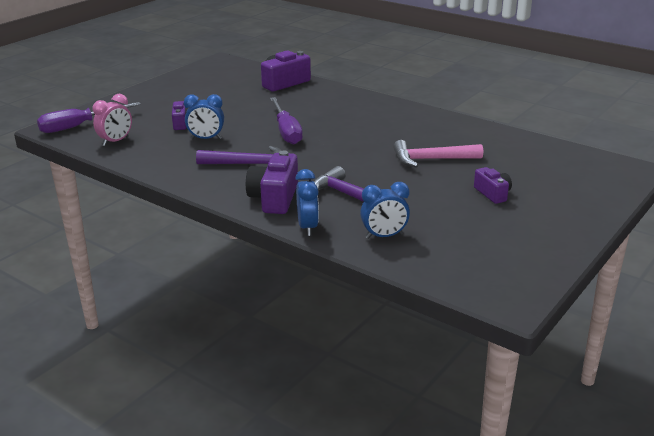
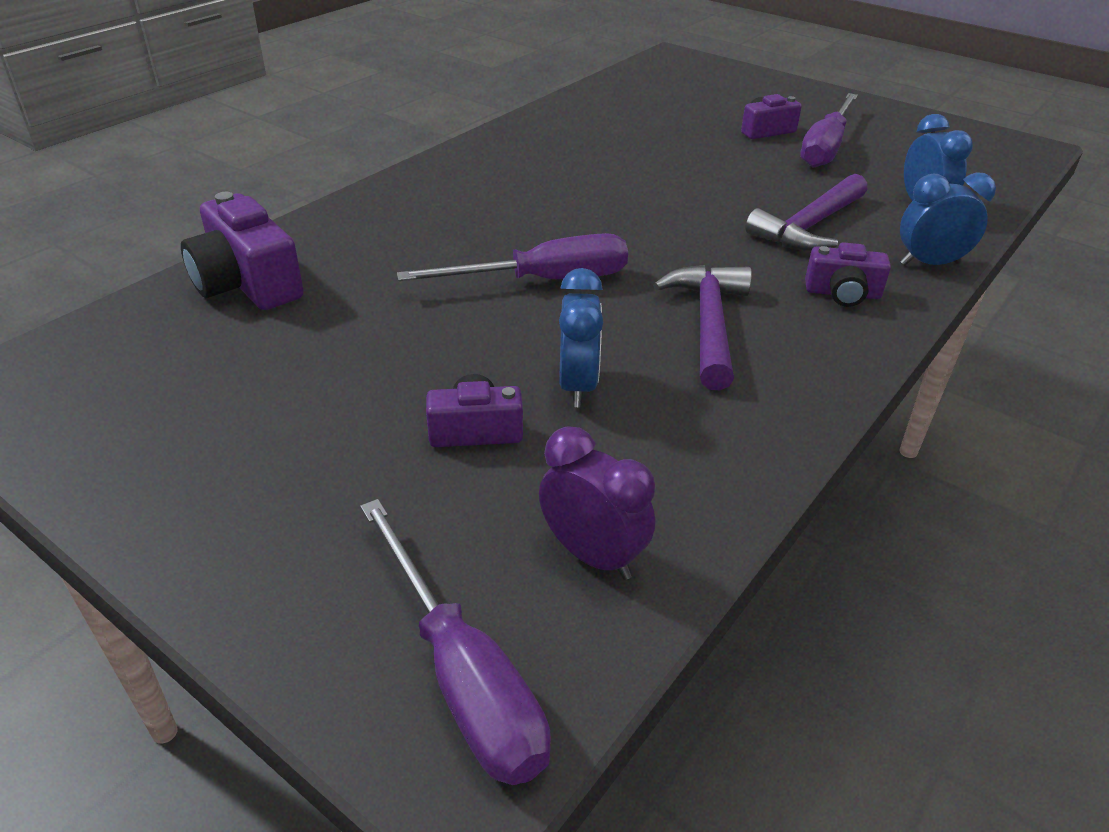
camera: 90 degrees left, 10 degrees up
(116, 141) = (593, 555): pink clock -> purple clock
(274, 198) = (842, 293): purple camera -> purple camera, size x0.60
(431, 159) = (662, 159): pink hammer -> none
(471, 213) = (825, 147): none -> purple screwdriver

